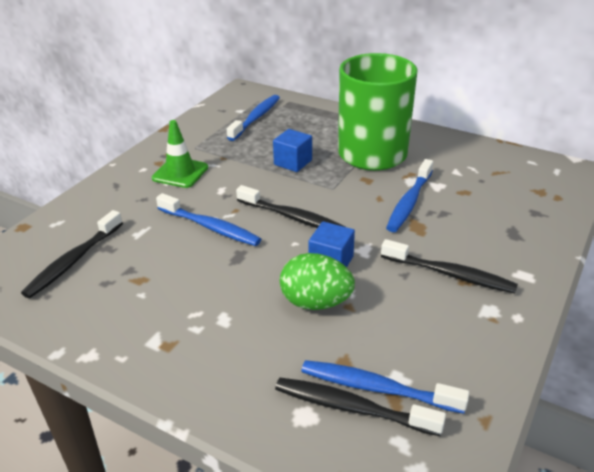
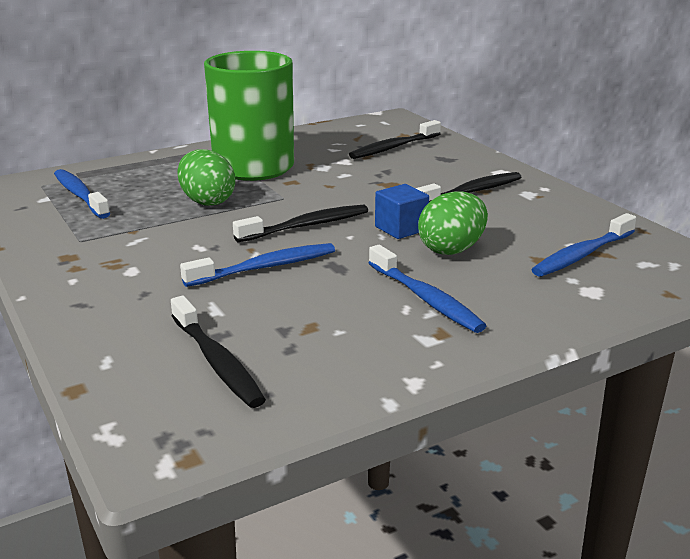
camera: 60 degrees left, 10 degrees down
(180, 173) = (124, 260): green traffic cone -> none
(293, 162) = (207, 201): blue cube -> green egg
(352, 407) = (597, 270): black toothbrush -> black toothbrush (393, 147)
(409, 202) = (353, 176): blue toothbrush -> blue toothbrush (426, 299)

